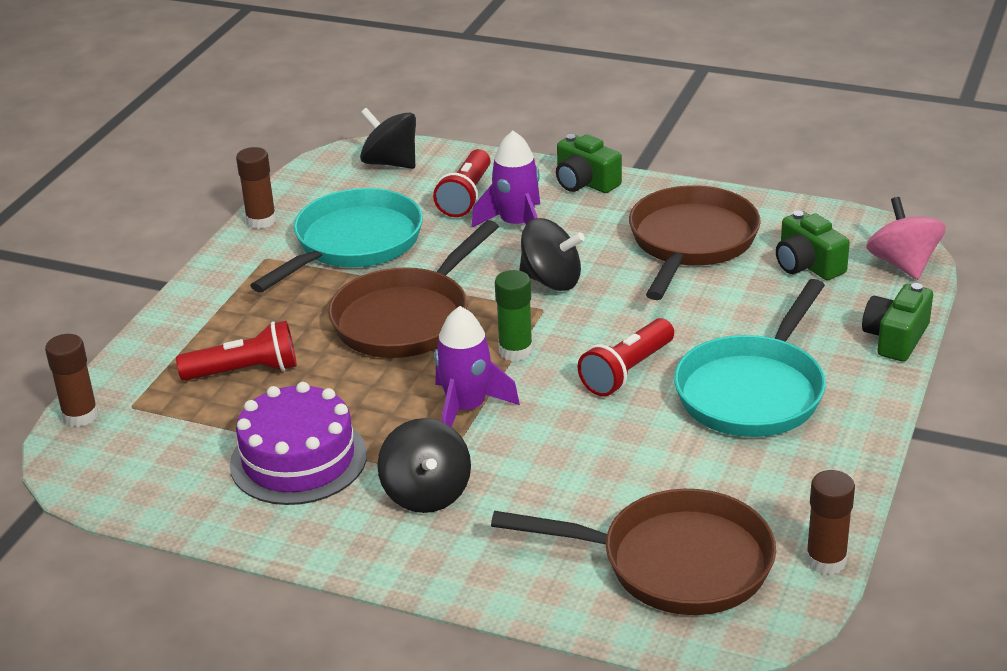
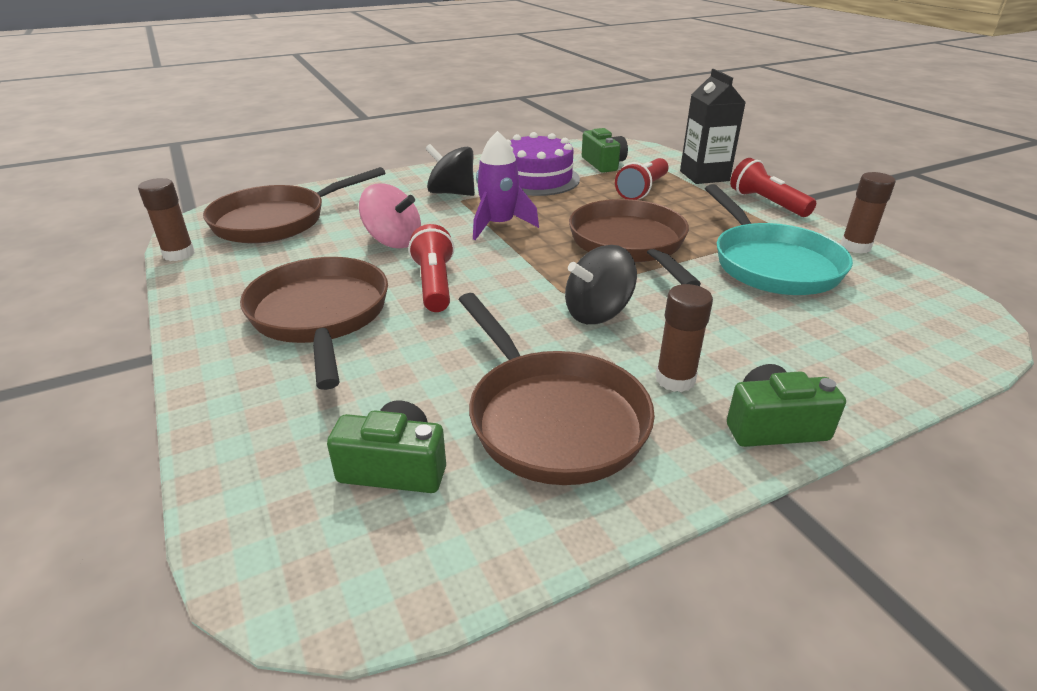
camera: 130 degrees right, 0 degrees up
(80, 416) = (660, 153): brown glue stick -> brown glue stick (675, 379)
(143, 352) = (704, 176): none -> black carton
(390, 163) = (936, 334): black spinning top -> none
(466, 196) = (812, 341): red flashlight -> red flashlight (766, 203)
(515, 351) = (529, 261): green glue stick -> none
(517, 225) = (719, 341): purple rocket -> none
(753, 391) = (321, 316): turquoise pan -> brown pan
(895, 338) = (216, 429): green camera -> green camera (603, 164)
(903, 264) = (269, 548): pink spinning top -> pink spinning top (393, 241)

